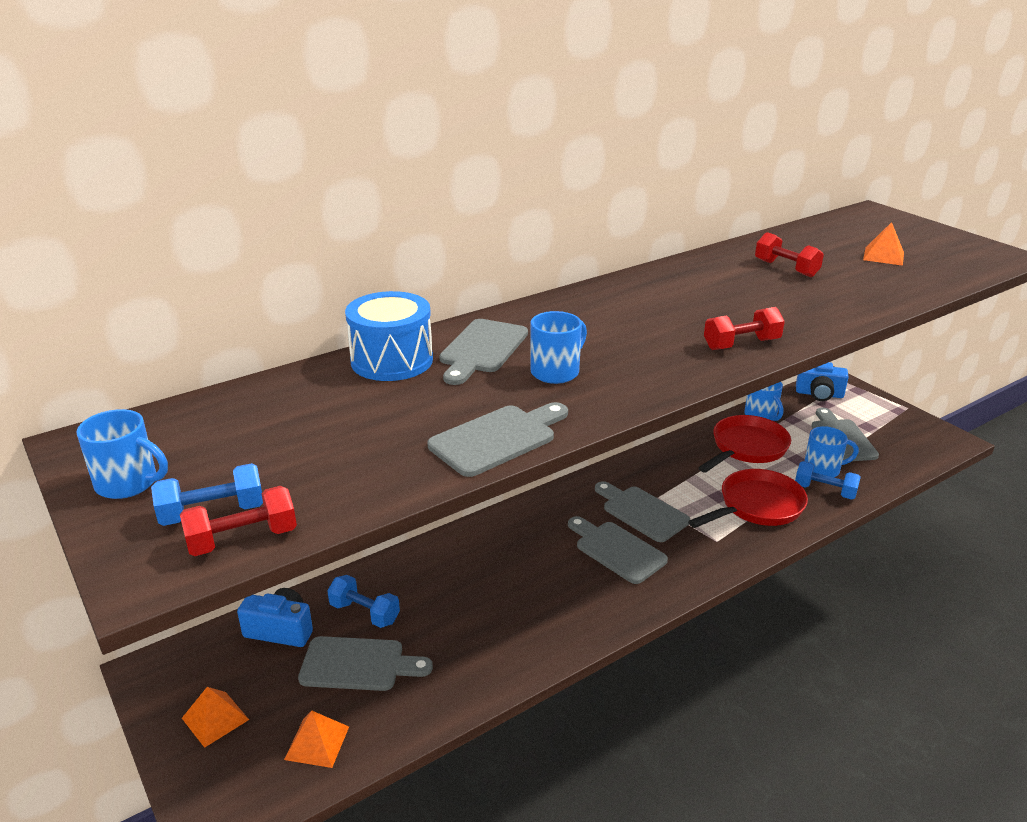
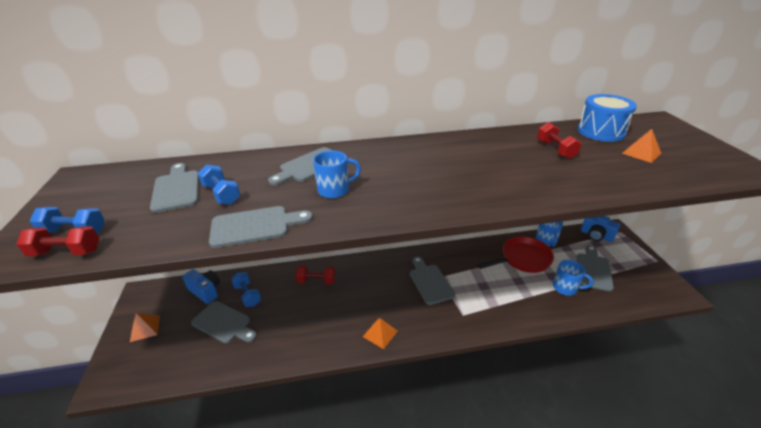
camera: 25 degrees right, 5 degrees up
(128, 483) = (65, 203): blue mug -> none
(317, 743) = (174, 360): orange pyramid -> orange pyramid (380, 333)
(392, 360) = (257, 163): blue drum -> blue drum (601, 131)
(617, 550) = (399, 301): grey cutting board -> grey cutting board (176, 189)
(741, 344) = (471, 198): red dumbbell -> red dumbbell (316, 281)
(757, 506) = (504, 300): red pan -> none
(824, 491) = (557, 303): blue dumbbell -> blue dumbbell (221, 194)

